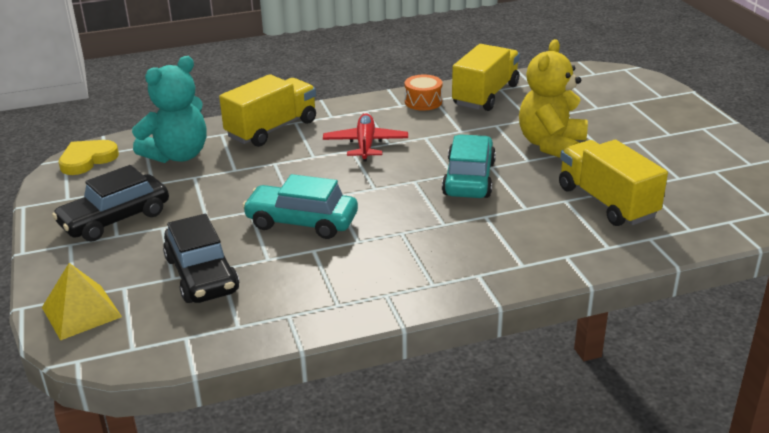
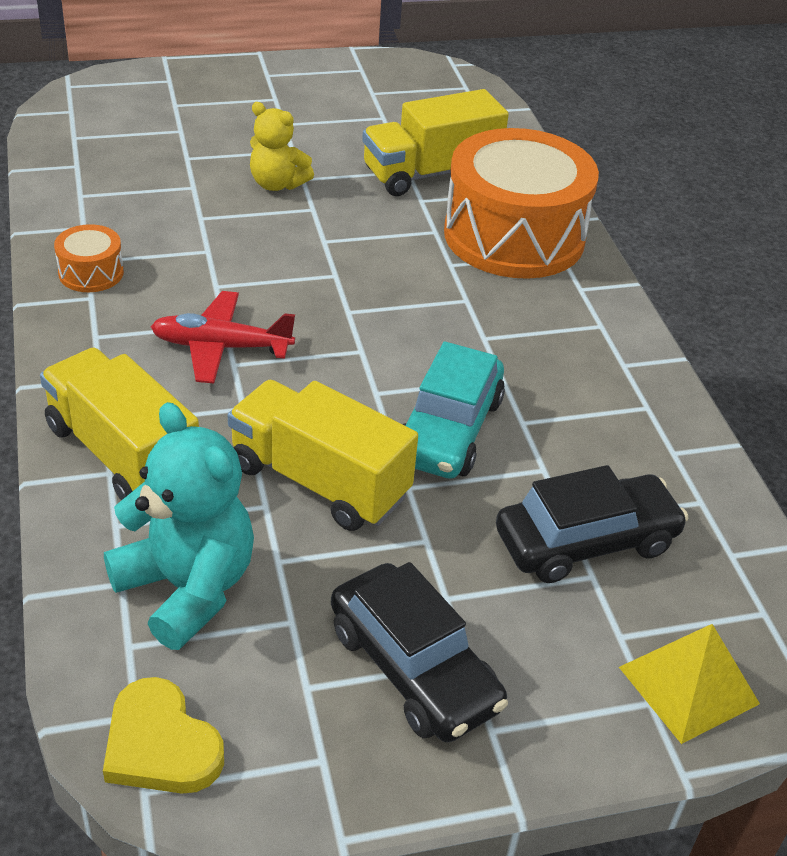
camera: 90 degrees left, 10 degrees up
(469, 179) = (353, 263): turquoise car -> none
(485, 95) = (96, 211): yellow truck -> yellow truck (319, 481)
(537, 242) = (514, 236): none -> orange drum
(551, 145) = (277, 184): yellow teddy bear -> yellow teddy bear, size x0.62

